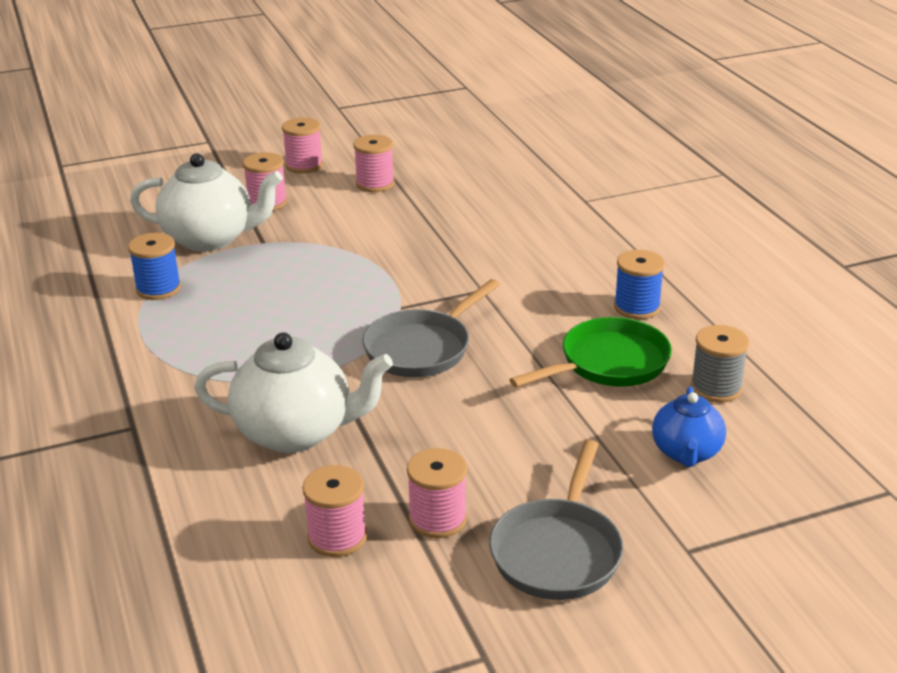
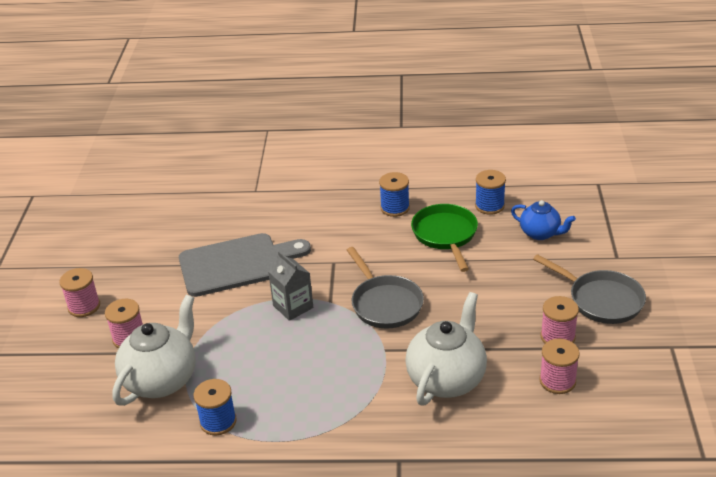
camera: 65 degrees left, 5 degrees up
(375, 184) = (149, 276): pink spool -> none
(376, 284) = (293, 306): none -> grey carton
(431, 227) = (236, 264): none -> grey cutting board
(716, 388) = (489, 206): grey spool -> blue spool

